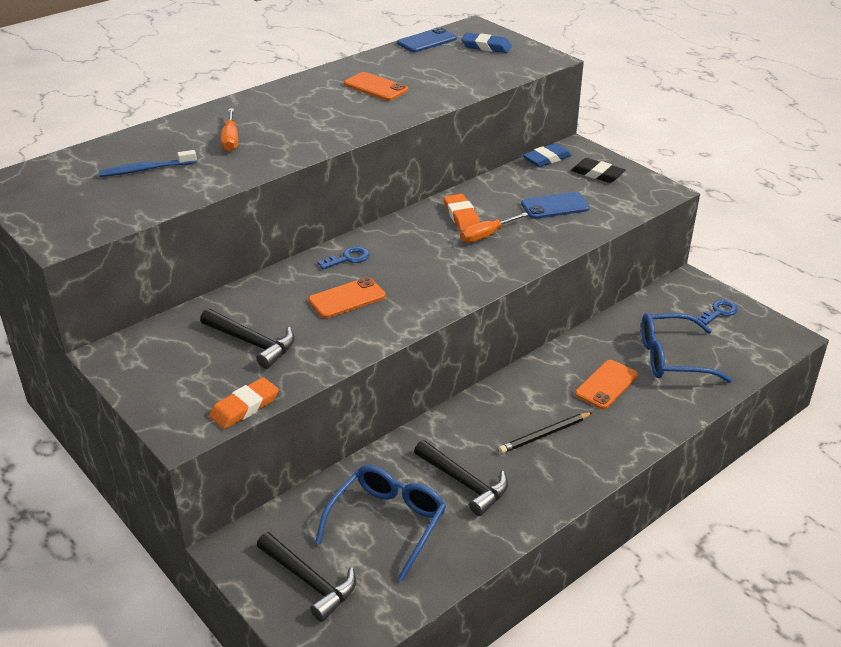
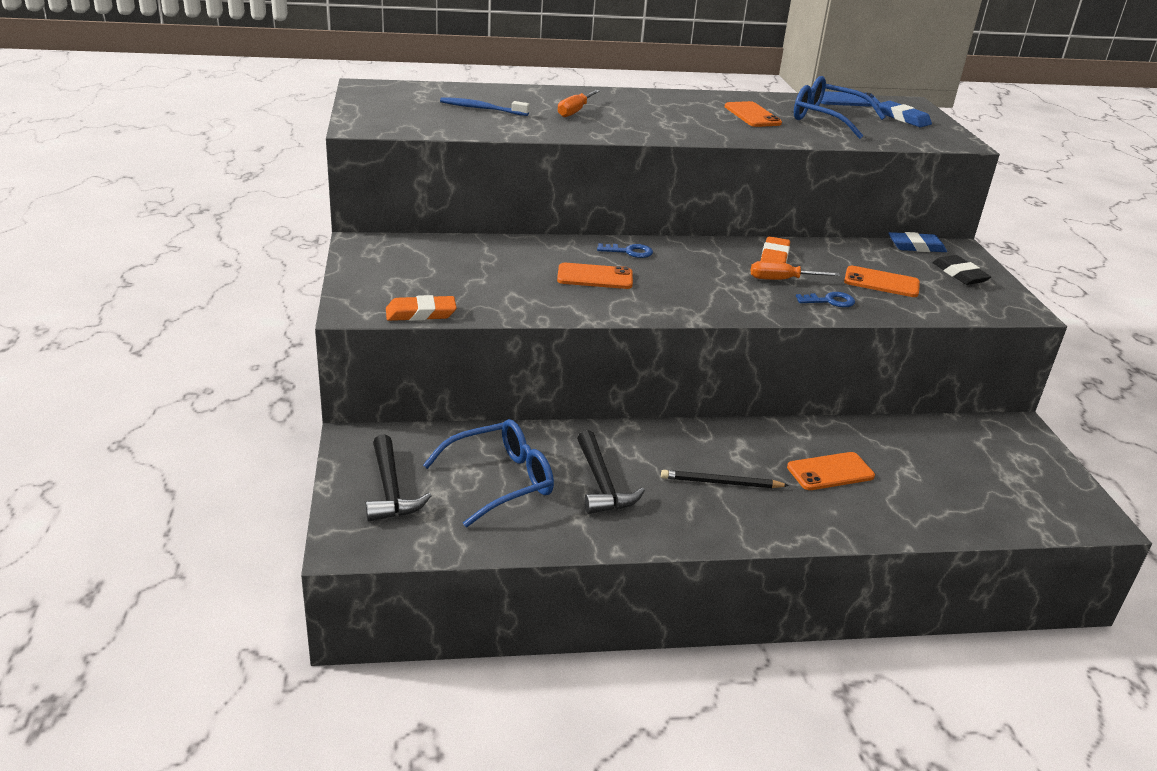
camera: 30 degrees right, 5 degrees down
(252, 343) = (478, 276): black hammer -> none
(555, 206) = (881, 282): blue phone -> orange phone
(672, 358) = (929, 480): blue glasses -> blue glasses (827, 119)
(719, 312) = (1030, 465): blue key -> blue key (830, 301)

